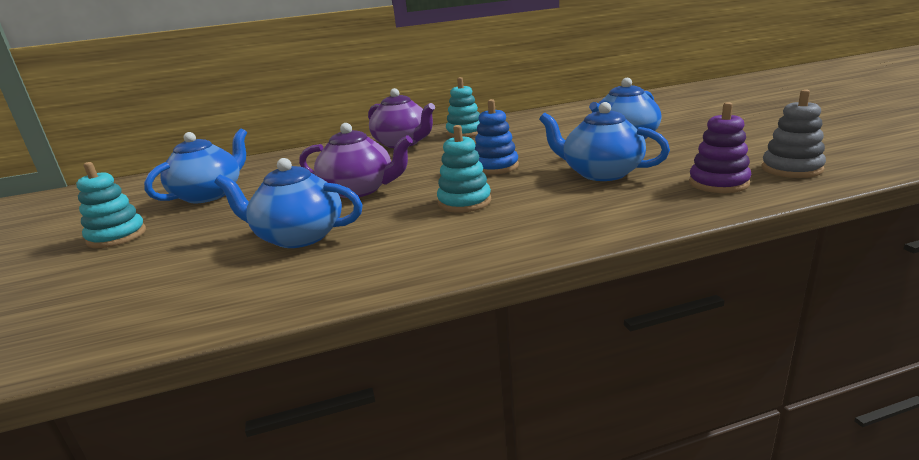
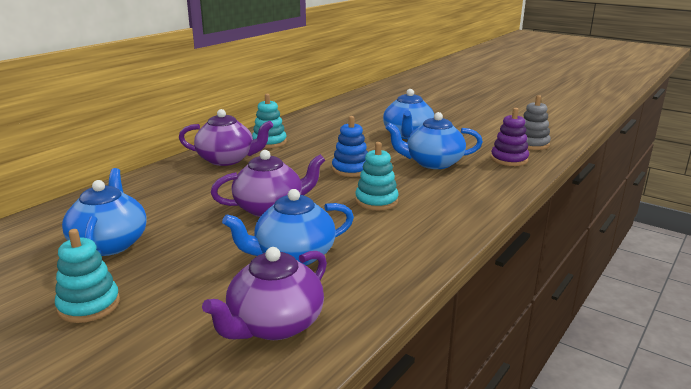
camera: 40 degrees left, 0 degrees up
(173, 293) = (274, 325): none -> purple teapot

